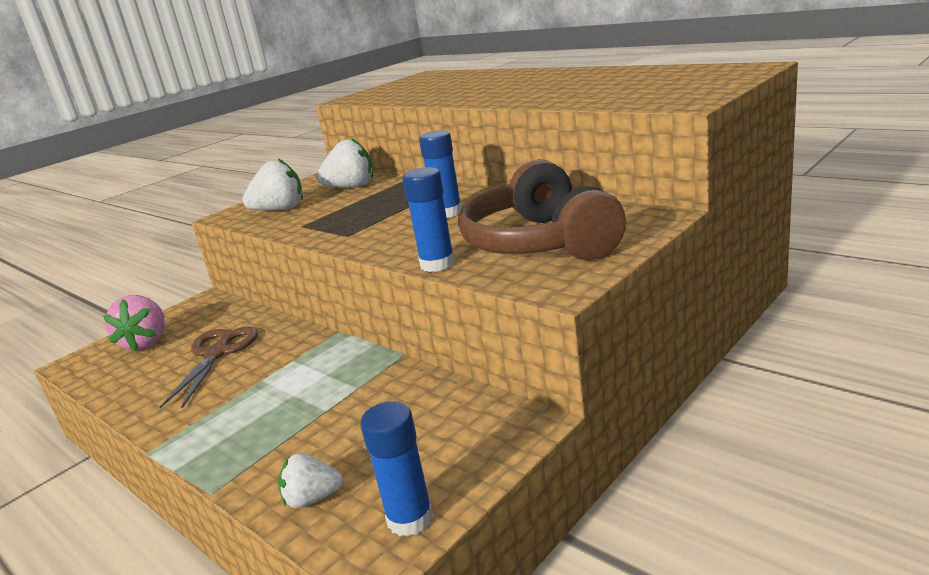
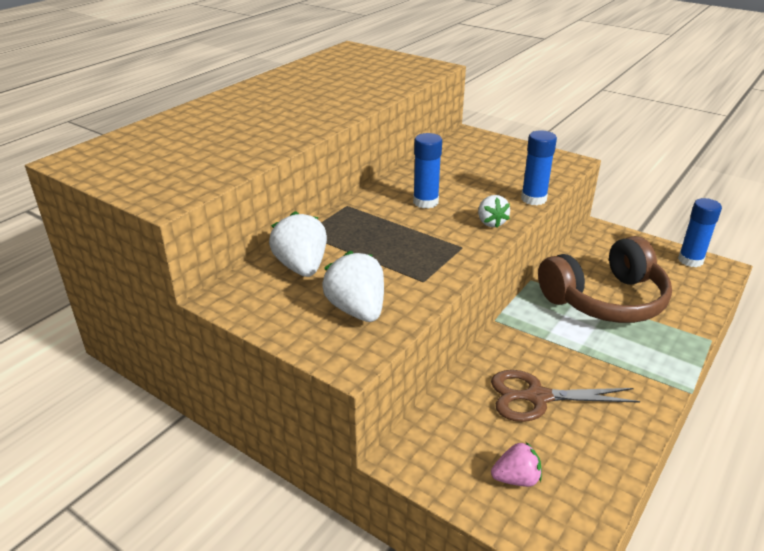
camera: 100 degrees left, 10 degrees up
(147, 342) = (516, 479): pink strawberry -> pink strawberry, size x0.62
(312, 499) = (694, 295): white strawberry -> white strawberry (491, 222)
(541, 242) = (501, 166): brown headphones -> brown headphones (605, 299)

